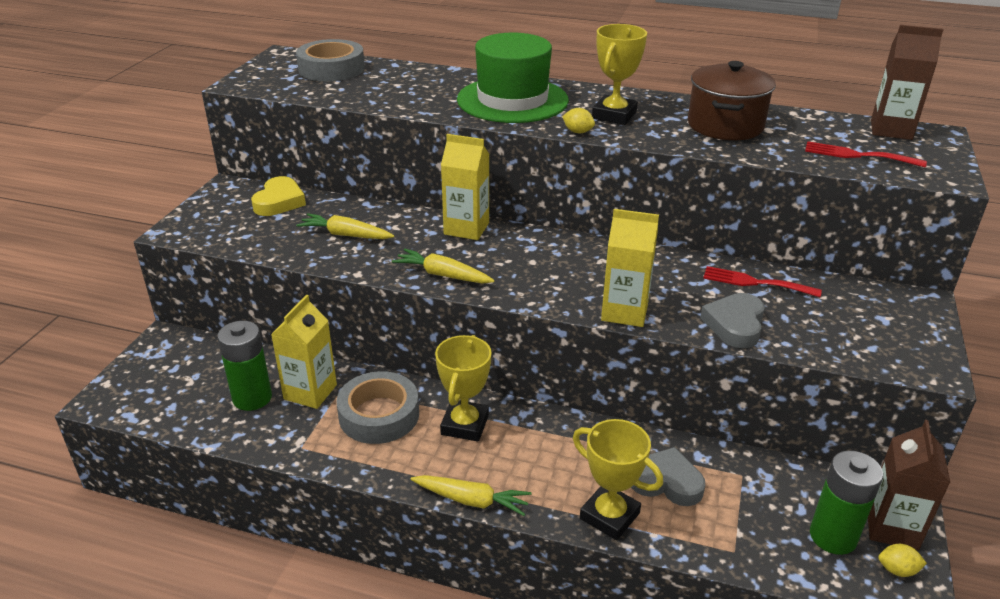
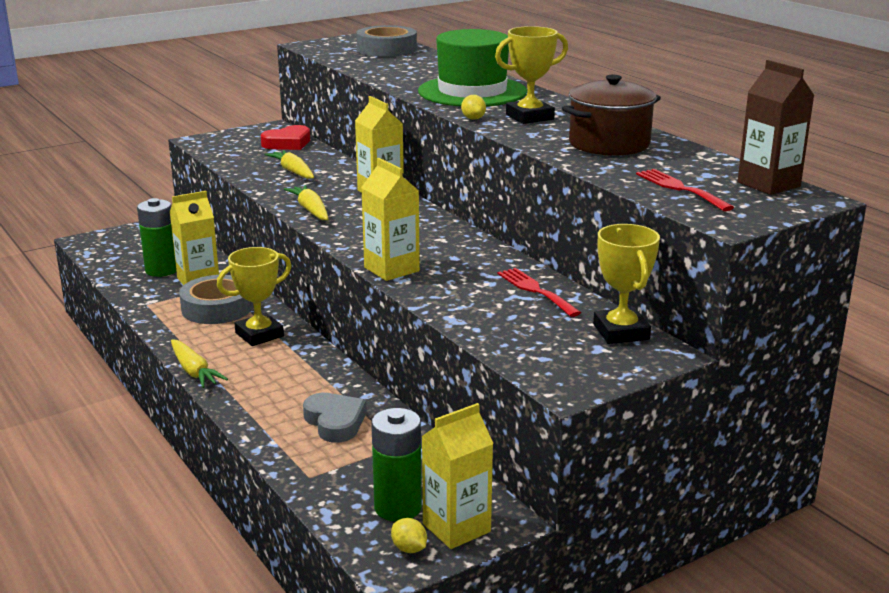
camera: 40 degrees right, 10 degrees down
(279, 202) = (287, 143): yellow heart -> red heart
(609, 516) = (262, 419): yellow trophy -> yellow trophy (621, 332)
(735, 325) = (459, 305): grey heart -> none
(892, 527) = (456, 528): brown carton -> yellow carton

